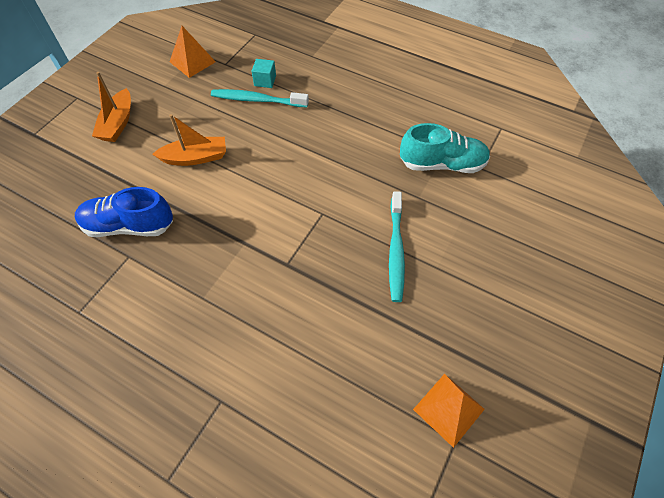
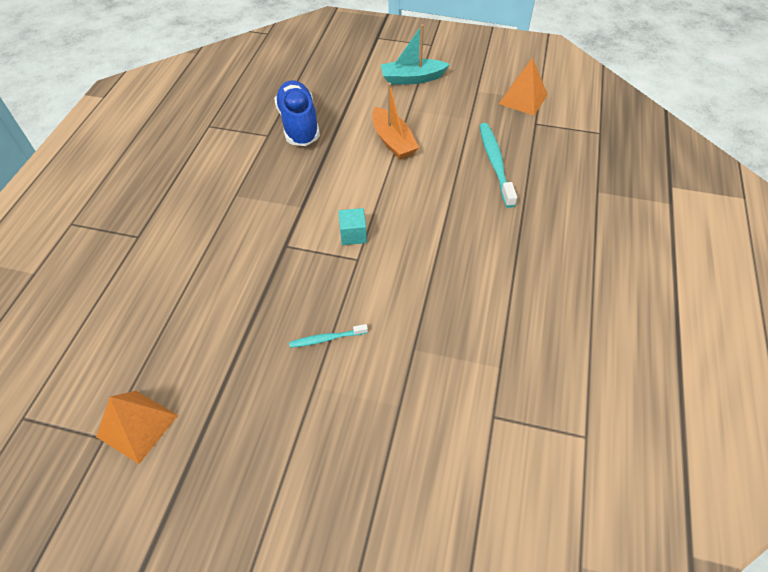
camera: 75 degrees right, 5 degrees down
(118, 123) = (412, 78): orange boat -> turquoise boat
(265, 81) = (528, 161): turquoise cube -> turquoise cube (353, 235)
(396, 250) = (326, 339): turquoise toothbrush -> turquoise toothbrush, size x0.54
(442, 164) = (479, 367): turquoise shoe -> none

